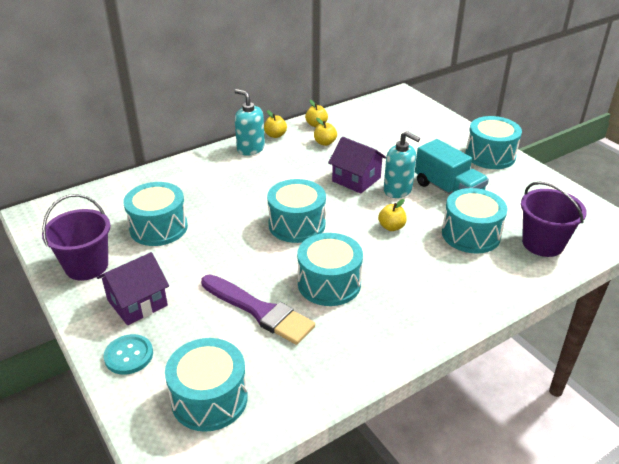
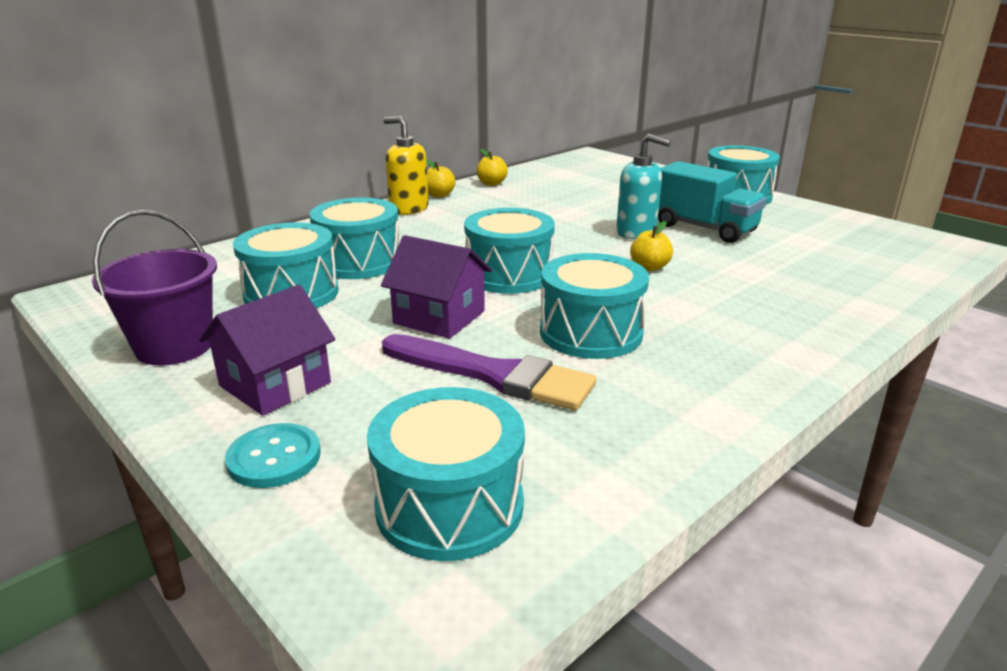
camera: 10 degrees left, 10 degrees down
(250, 149) = (408, 208): turquoise soap dispenser -> yellow soap dispenser
(325, 143) = (511, 198): yellow apple -> none
(356, 179) = (573, 227): purple house -> purple house (439, 317)
(471, 234) = (765, 266): turquoise drum -> turquoise drum (359, 262)
(542, 243) = (868, 267): purple bucket -> none

